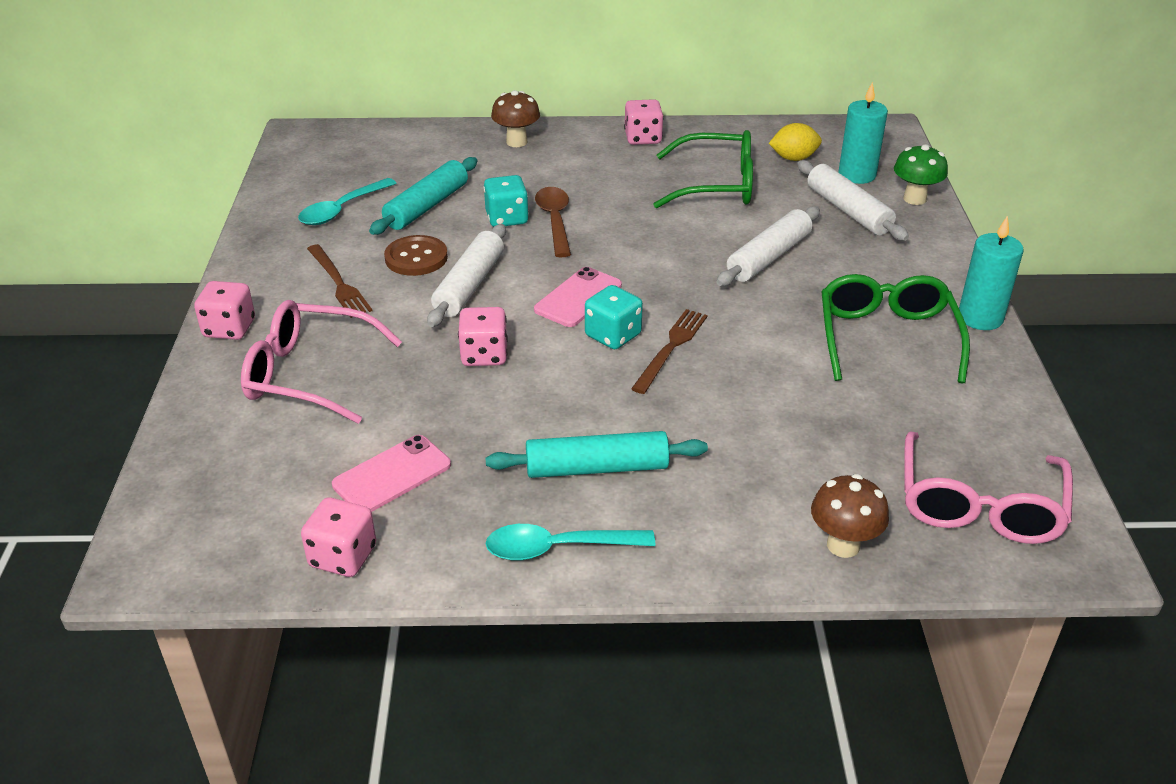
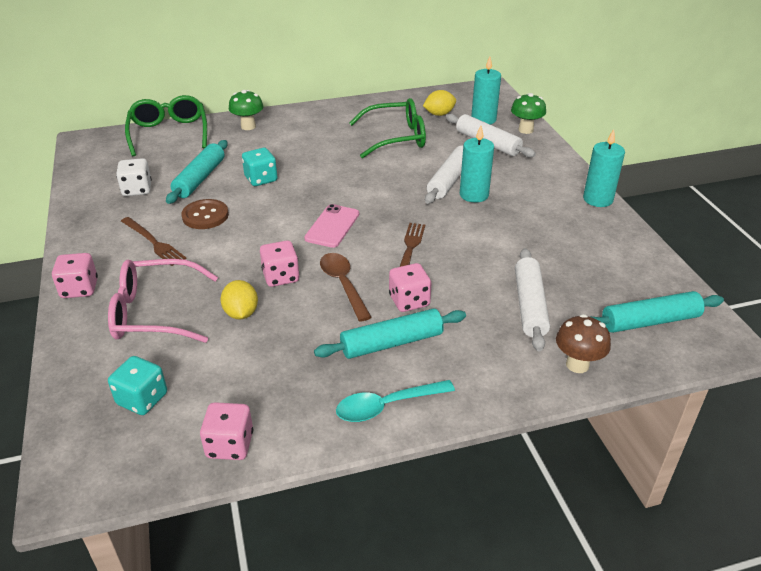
camera: 15 degrees left, 0 degrees up
(342, 210) = (137, 189): turquoise spoon -> white dice
(392, 475) = (245, 376): pink phone -> none
(416, 394) = (241, 313): none -> yellow lemon
(469, 285) = (252, 229): white rolling pin -> white rolling pin (530, 305)
(516, 142) = (248, 126): brown mushroom -> green mushroom
(554, 221) = (295, 176): brown spoon -> brown spoon (343, 284)
(613, 335) = (366, 248): turquoise dice -> turquoise dice (142, 399)
(643, 138) = (334, 113): pink dice -> pink dice (409, 301)
(795, 283) = (474, 195): none -> turquoise candle
(886, 338) = (546, 221): green glasses -> green glasses (169, 133)
(979, 505) = (650, 321): pink glasses -> turquoise rolling pin

